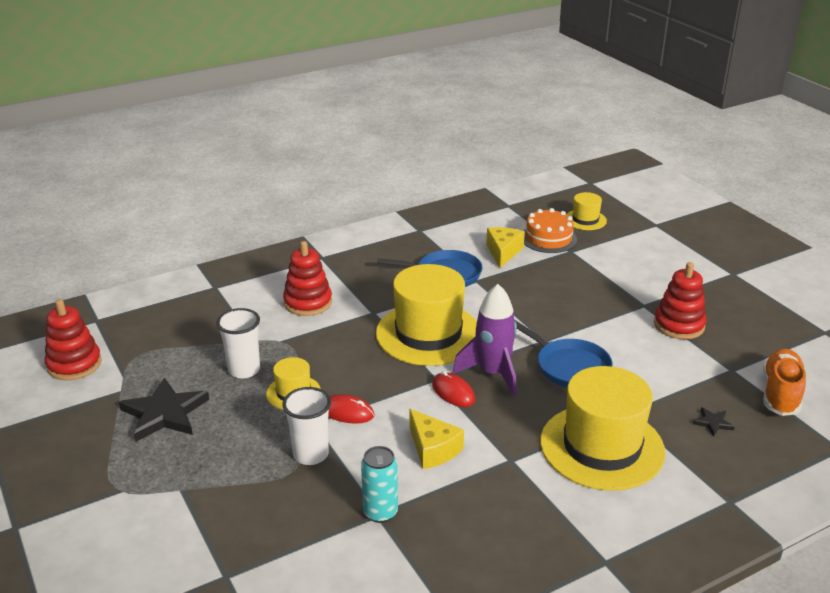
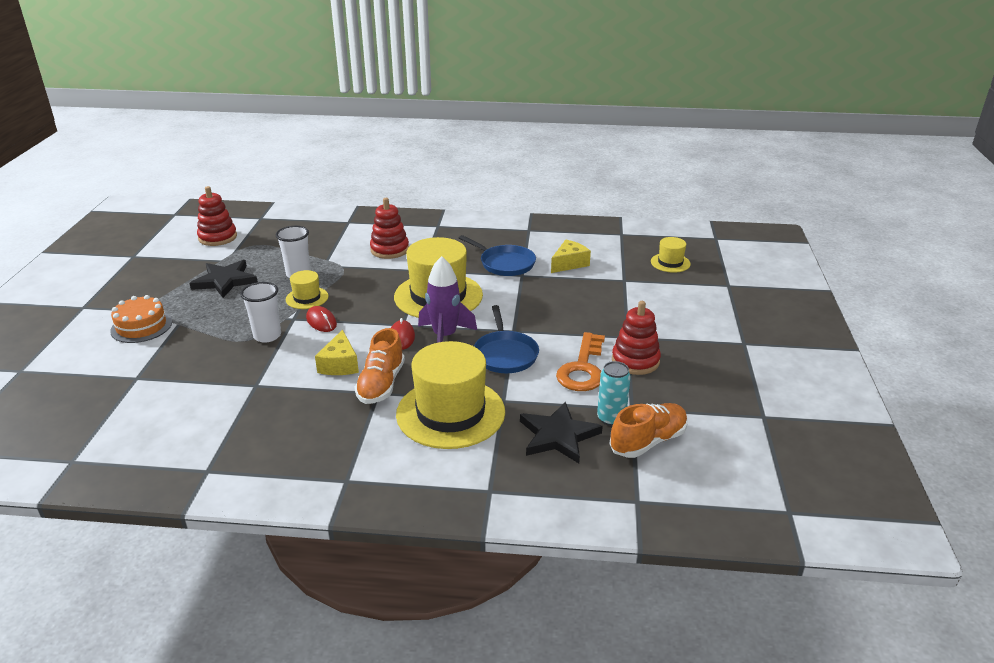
camera: 35 degrees right, 0 degrees up
(380, 512) = (258, 385): turquoise can -> turquoise can (611, 418)
(502, 450) = (381, 384): none -> orange shoe
(548, 238) = (619, 266): orange cake -> orange cake (141, 326)
(649, 351) = (582, 369): none -> orange key
(713, 423) = (558, 436): black star -> black star, size x2.26

